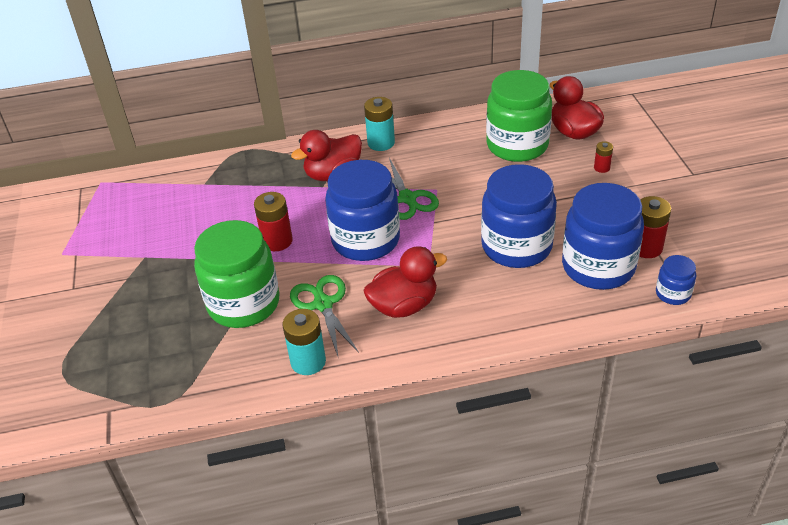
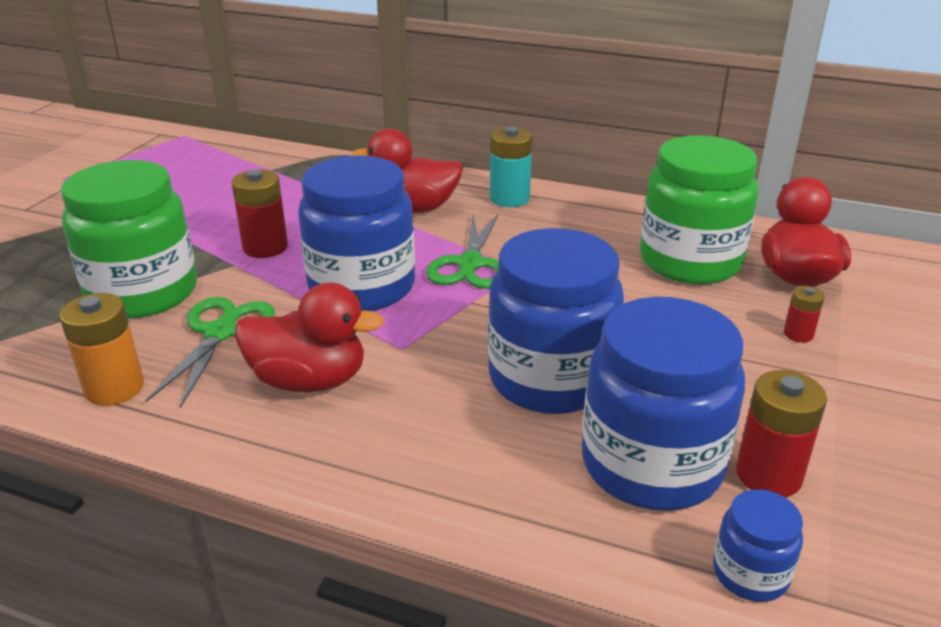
camera: 30 degrees right, 10 degrees down
(308, 362) = (114, 388): turquoise battery -> orange battery

